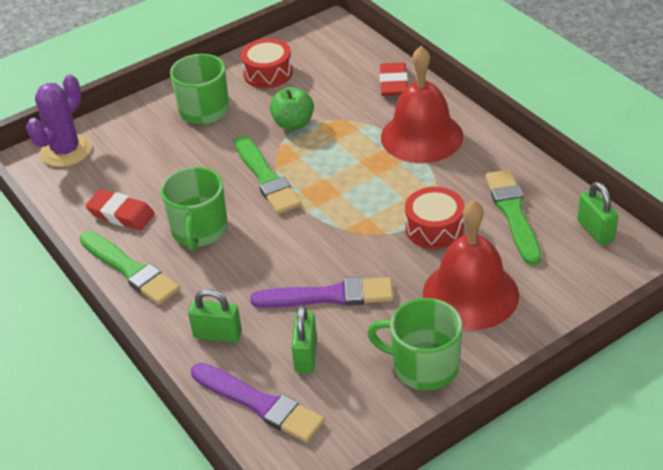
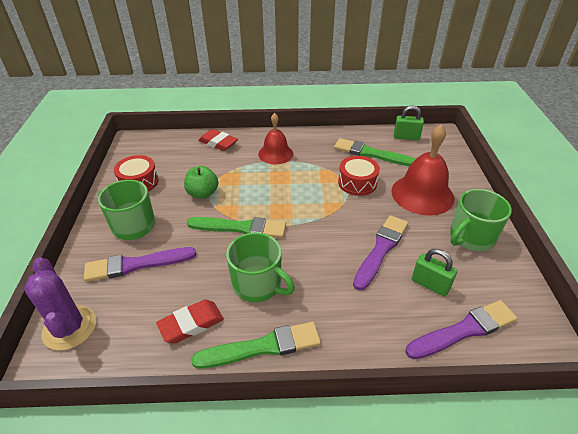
camera: 60 degrees left, 0 degrees up
(159, 142) = (136, 264): none -> purple brush
(217, 335) = (378, 323): green padlock -> none
(421, 136) = (275, 153): red bell -> red bell, size x0.64

